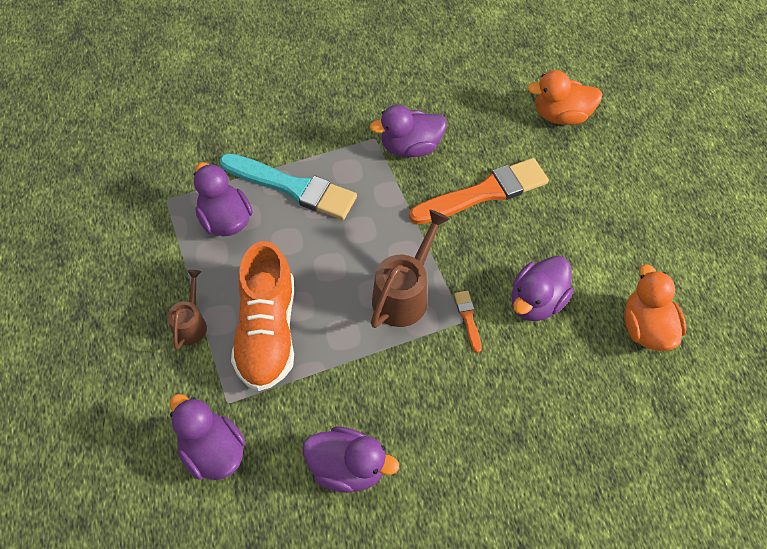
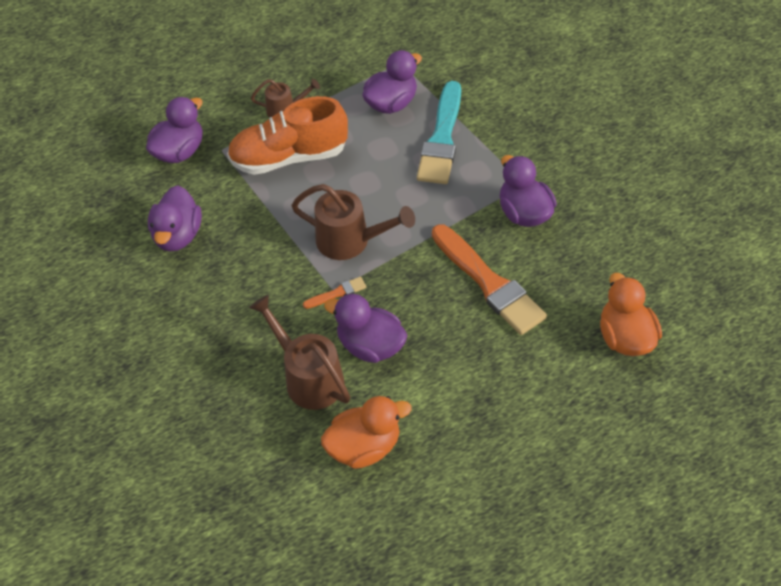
camera: 80 degrees right, 5 degrees down
(564, 362) = (308, 377): none -> brown watering can

